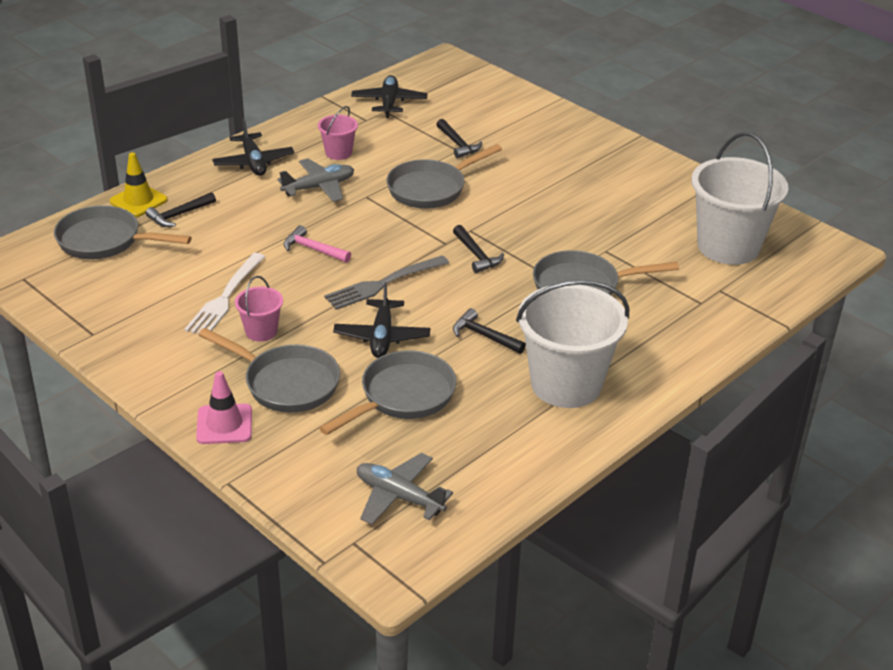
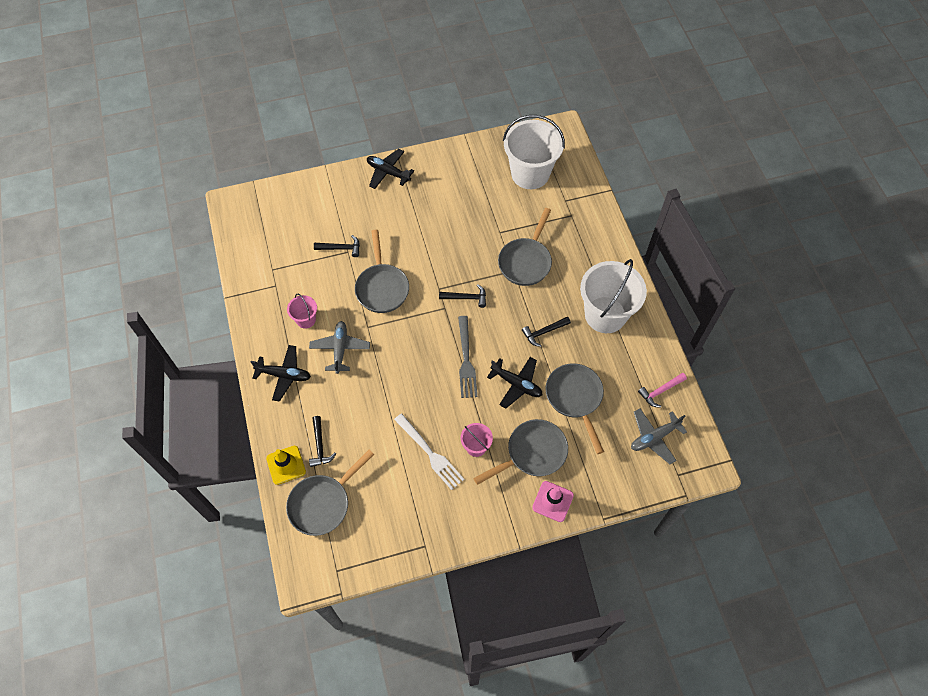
camera: 60 degrees left, 25 degrees up
(313, 249) = (408, 382): pink hammer -> pink hammer (660, 391)
(389, 103) = (263, 262): black plane -> black plane (388, 172)

